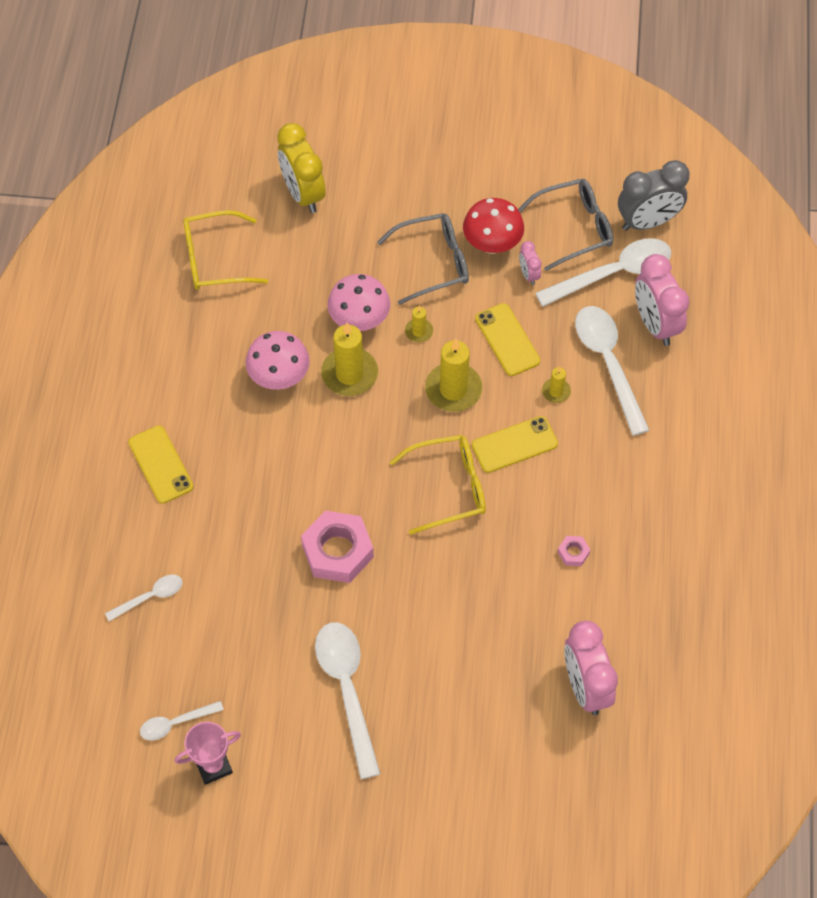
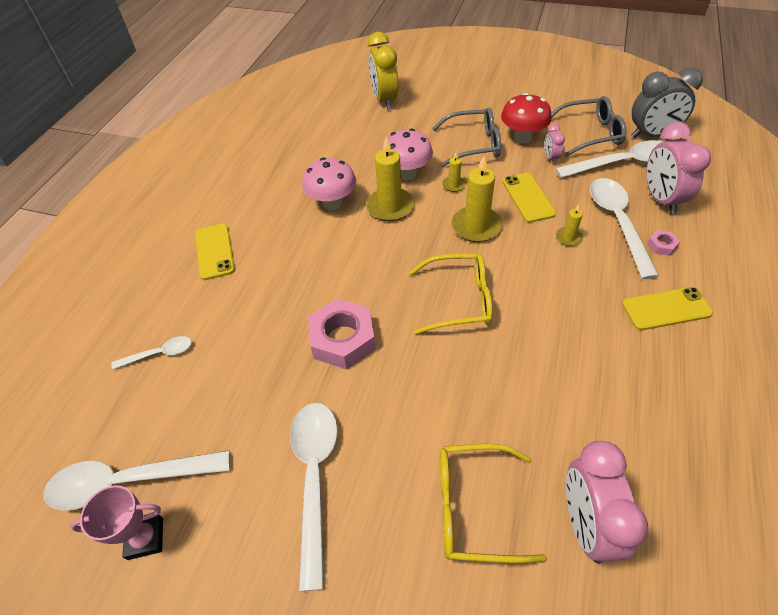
camera: 15 degrees right, 10 degrees down
(175, 723) = (128, 481): white spoon -> white spoon, size x1.93
(215, 259) = (309, 129): yellow glasses -> yellow glasses (474, 508)
(514, 445) = (526, 273): yellow phone -> yellow phone (666, 309)
(573, 553) = (578, 374): pink nut -> pink nut (661, 245)

